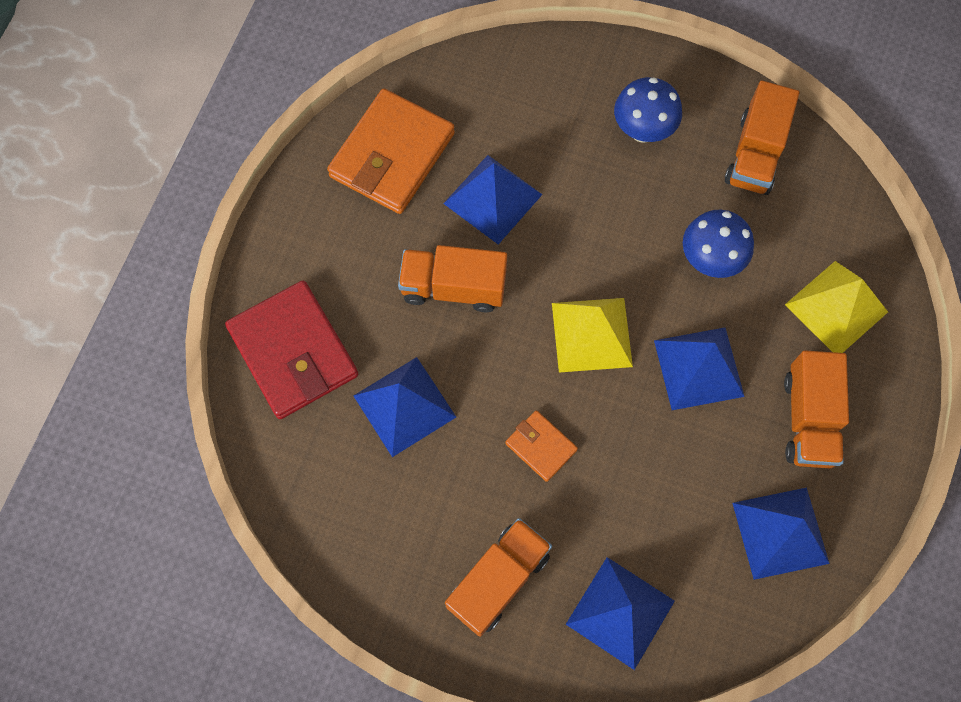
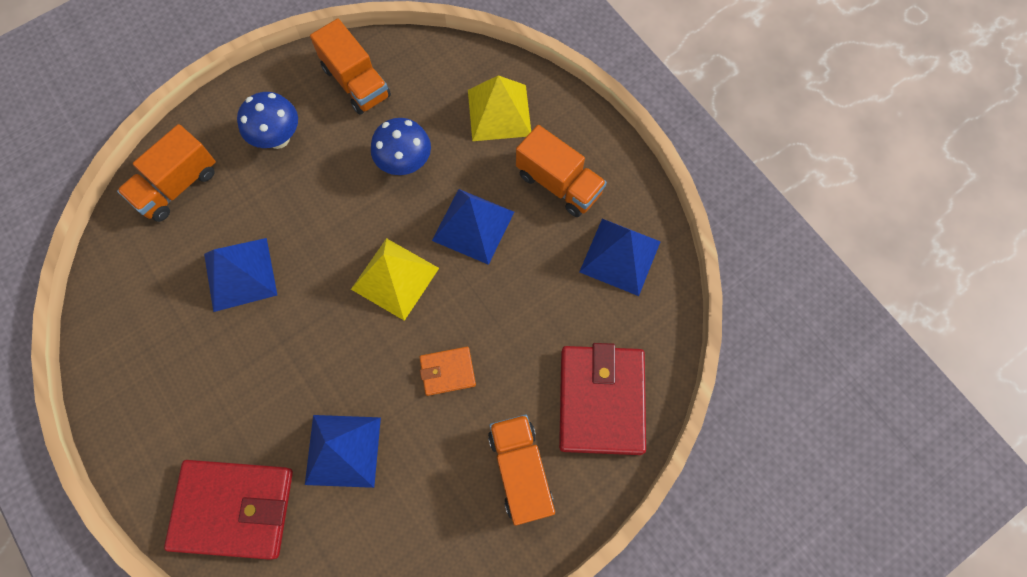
camera: 55 degrees left, 0 degrees up
(392, 155) = (143, 322): orange wallet -> none
(453, 287) = (283, 350): orange truck -> orange truck (177, 186)
(620, 612) = (601, 401): blue pyramid -> red wallet

